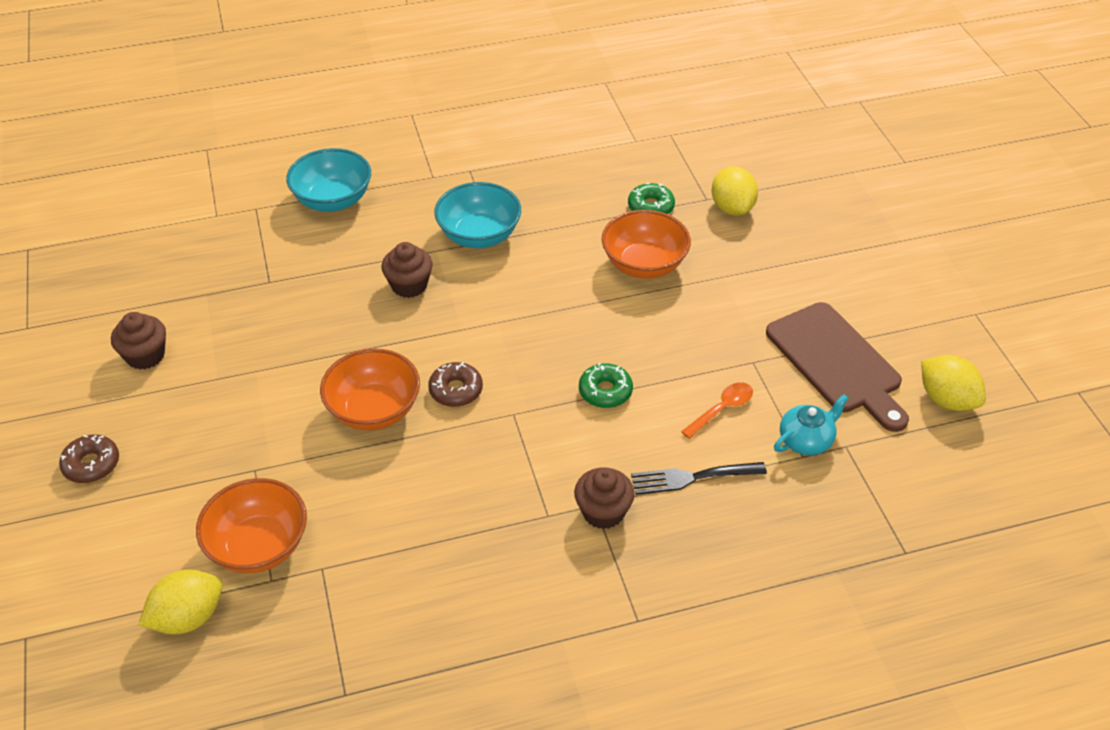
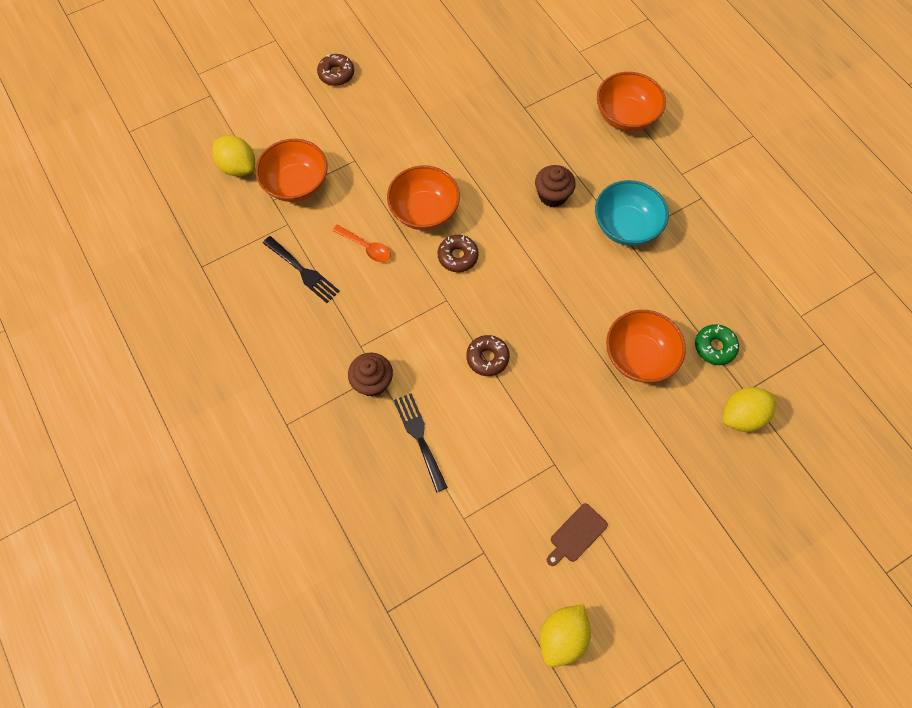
camera: 75 degrees right, 20 degrees up
(145, 356) = (432, 65): brown cupcake -> none
(333, 200) = (625, 116): turquoise bowl -> orange bowl
(408, 562) = (303, 271): none -> black fork
(605, 391) = (487, 358): green donut -> brown donut
(722, 409) = (494, 448): orange spoon -> orange spoon (366, 247)
(806, 440) = (481, 519): turquoise teapot -> none
(837, 362) = (576, 534): brown cutting board -> brown cutting board, size x0.47

